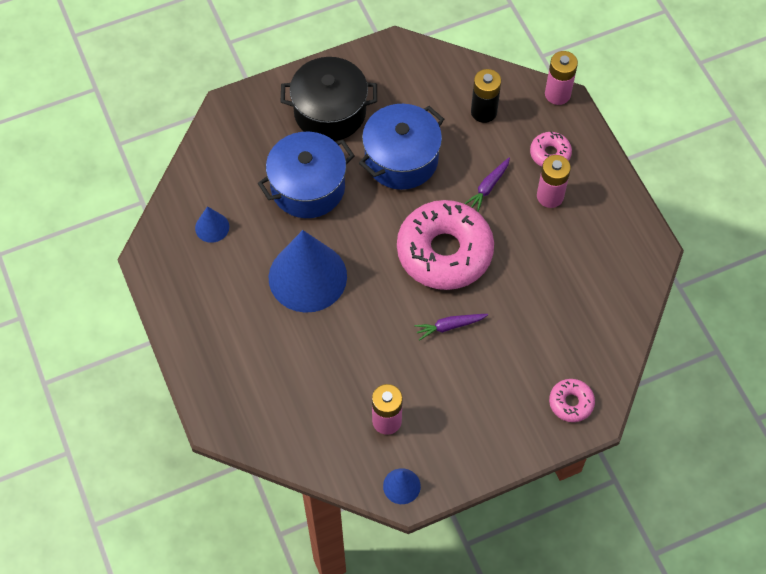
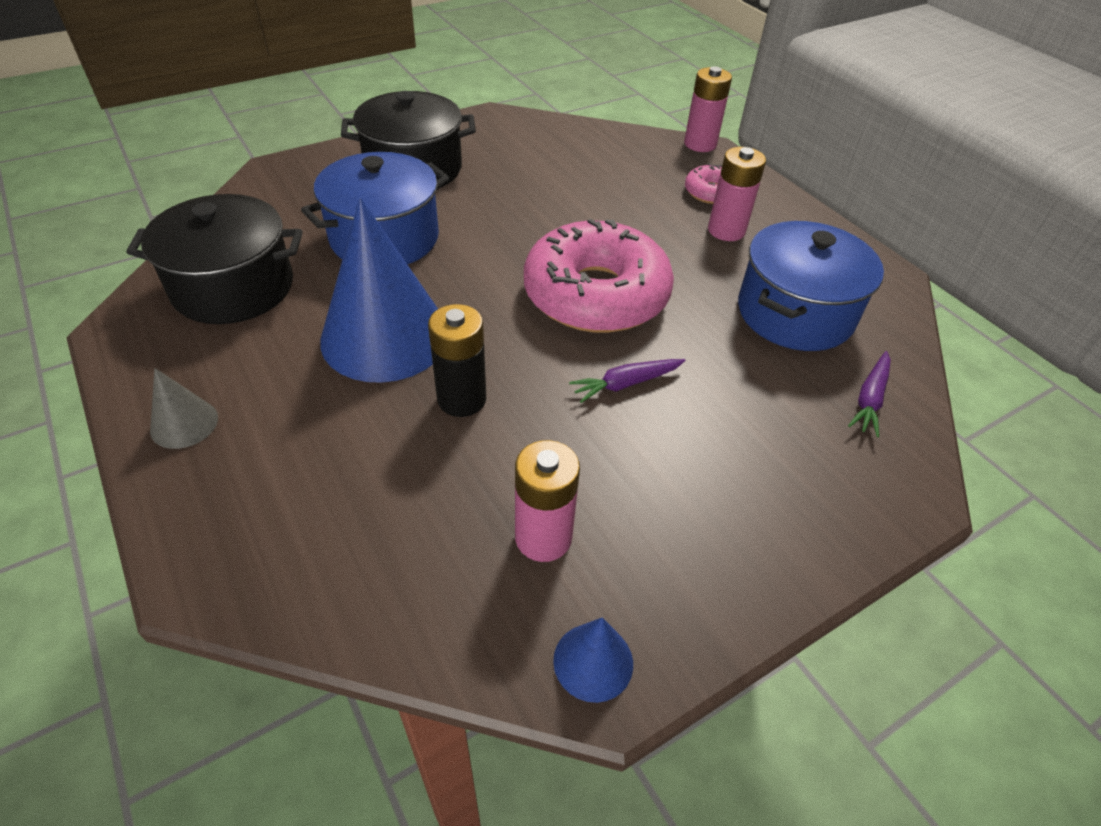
camera: 10 degrees left, 15 degrees down
(197, 331) = (184, 423): none -> grey cone
(212, 227) = (233, 287): blue cone -> black pot
(401, 159) = (515, 205): blue pot -> blue pot (795, 313)
(483, 112) = (614, 161): black battery -> black battery (462, 399)
(488, 187) = (640, 225): purple carrot -> purple carrot (870, 399)
(571, 403) = (864, 477): pink donut -> none

